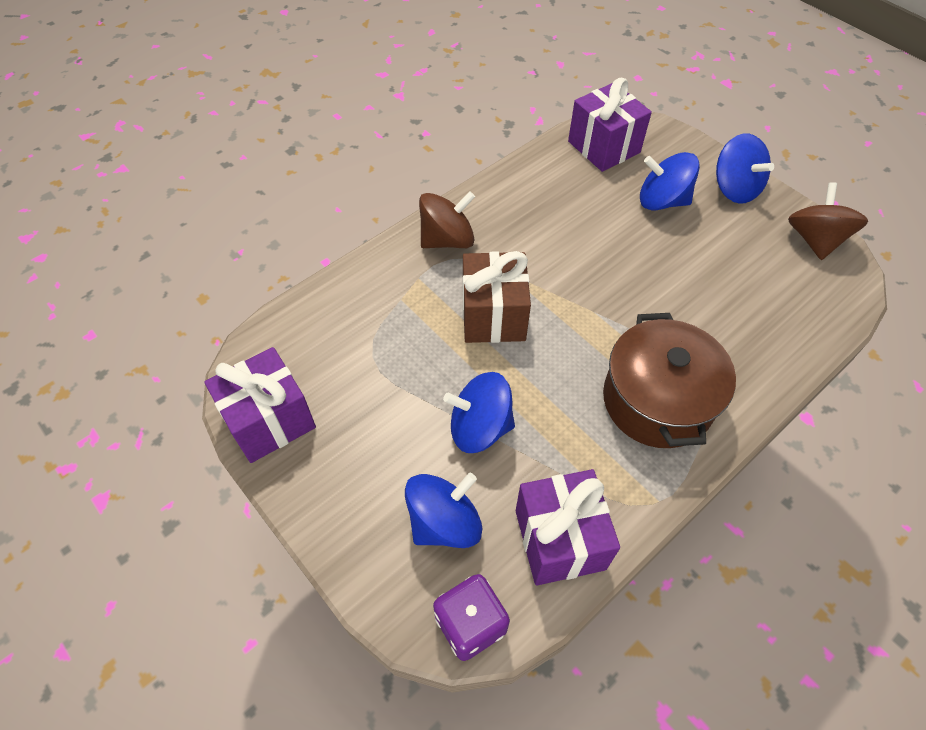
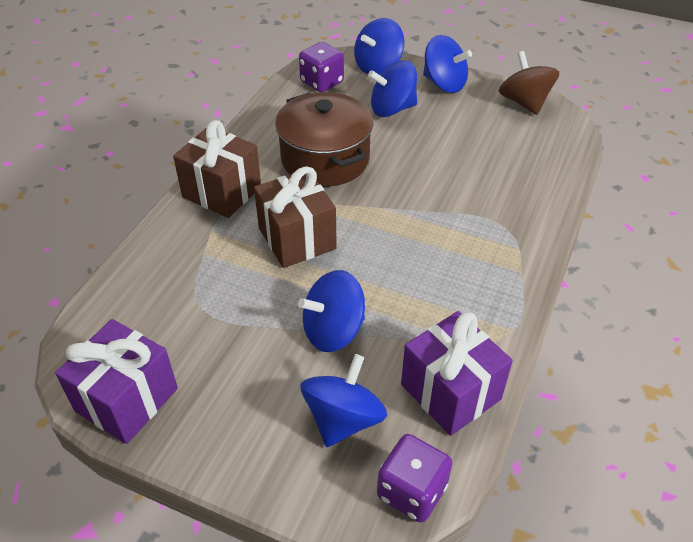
camera: 25 degrees left, 10 degrees down
(447, 240) = (222, 192): brown spinning top -> brown gift
(603, 147) = (322, 82): purple gift -> purple dice
(657, 400) = (470, 256): brown pot -> brown pot (325, 159)
(672, 146) = (378, 66): none -> blue spinning top

